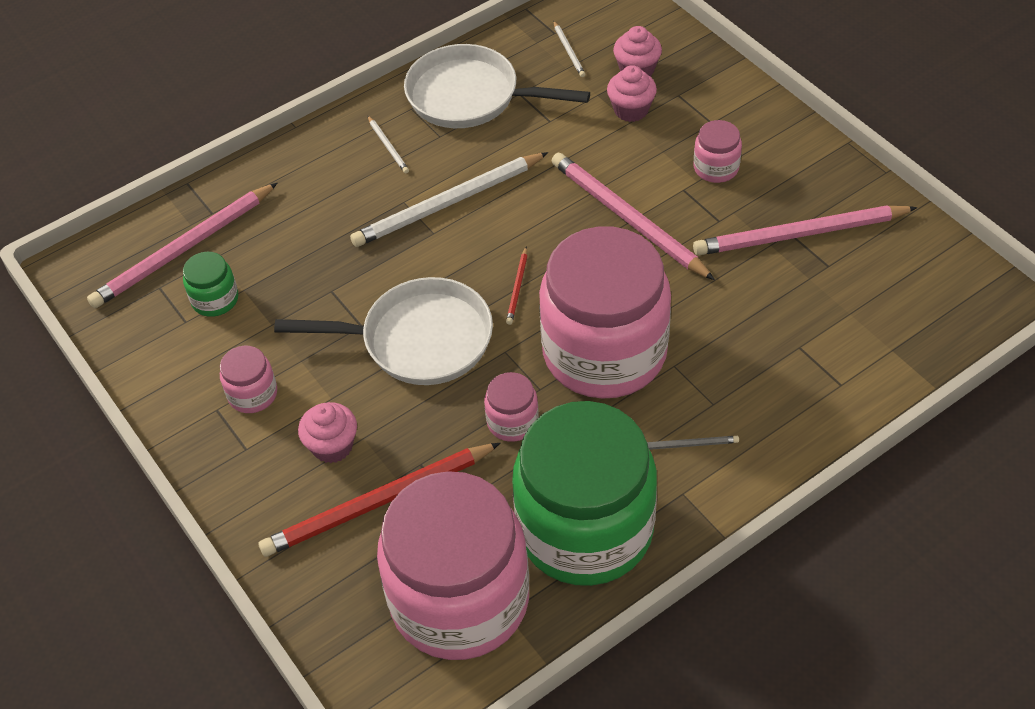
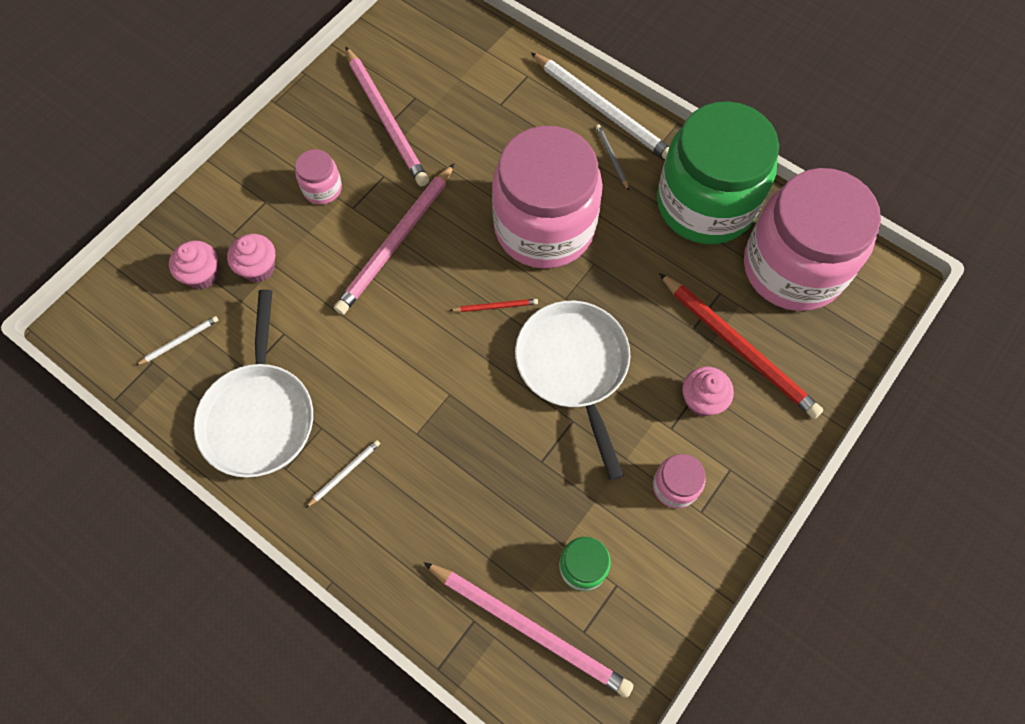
camera: 110 degrees left, 15 degrees up
(449, 203) = (410, 391): white pencil -> white pencil (602, 109)
(512, 421) = (631, 274): pink jar -> none

